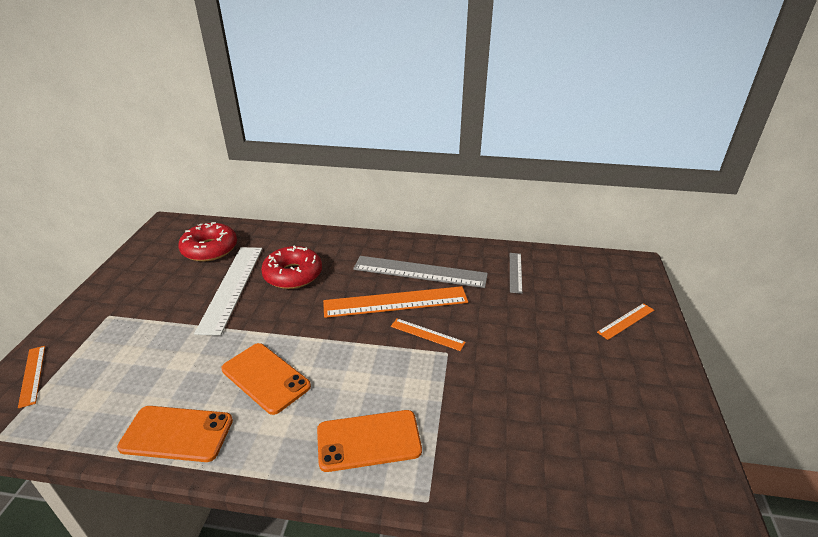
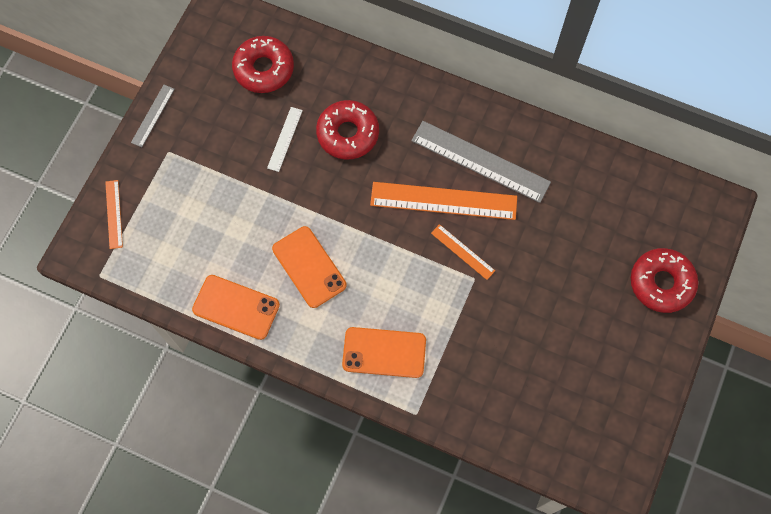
camera: 15 degrees right, 35 degrees up
(232, 287) = (285, 139): white ruler -> white ruler, size x0.50
(515, 272) = (581, 187): grey ruler -> grey ruler (153, 115)
(626, 321) = (661, 283): orange ruler -> red donut

